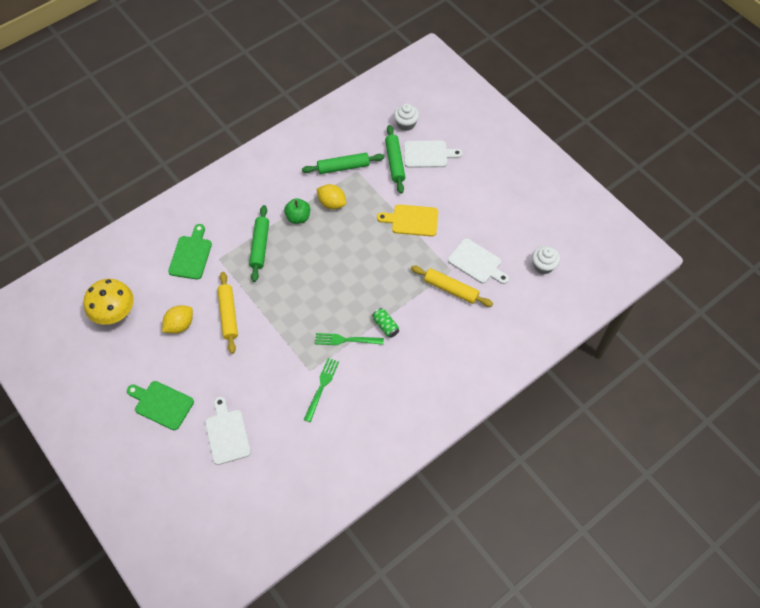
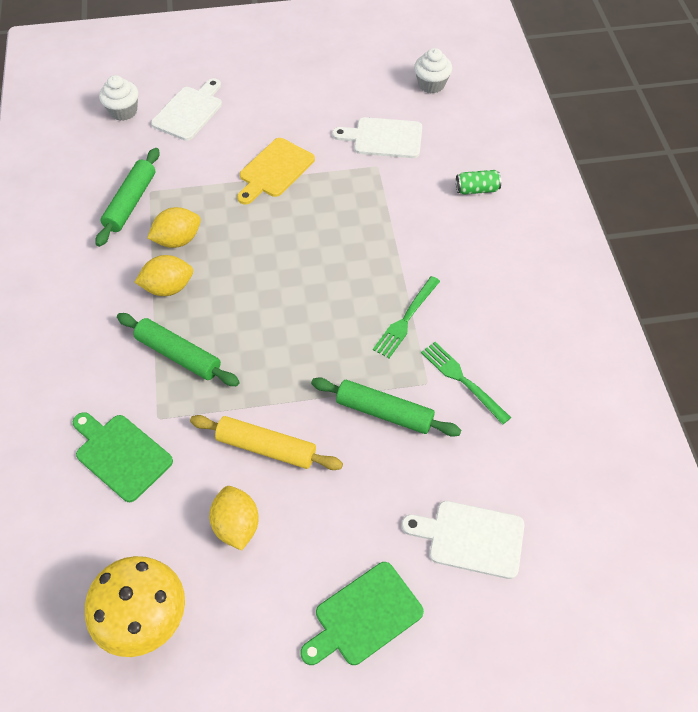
camera: 60 degrees left, 5 degrees down
(298, 217) = (168, 288): green apple -> yellow lemon
(385, 326) = (413, 267): green can -> green can (477, 189)
(395, 162) = (172, 147): green rolling pin -> green rolling pin (384, 412)
(451, 289) = (404, 178): yellow rolling pin -> none
(476, 262) = (384, 138): white cutting board -> white cutting board turned 150 degrees counterclockwise

